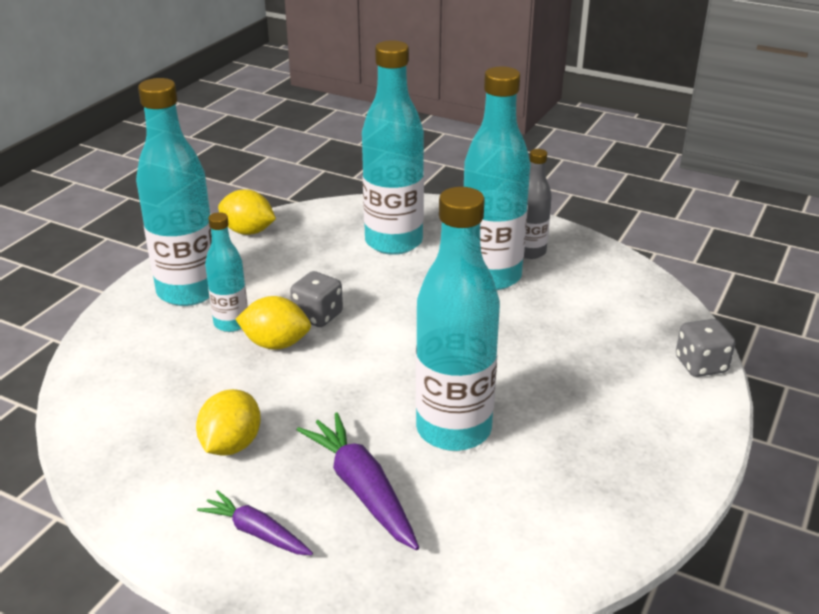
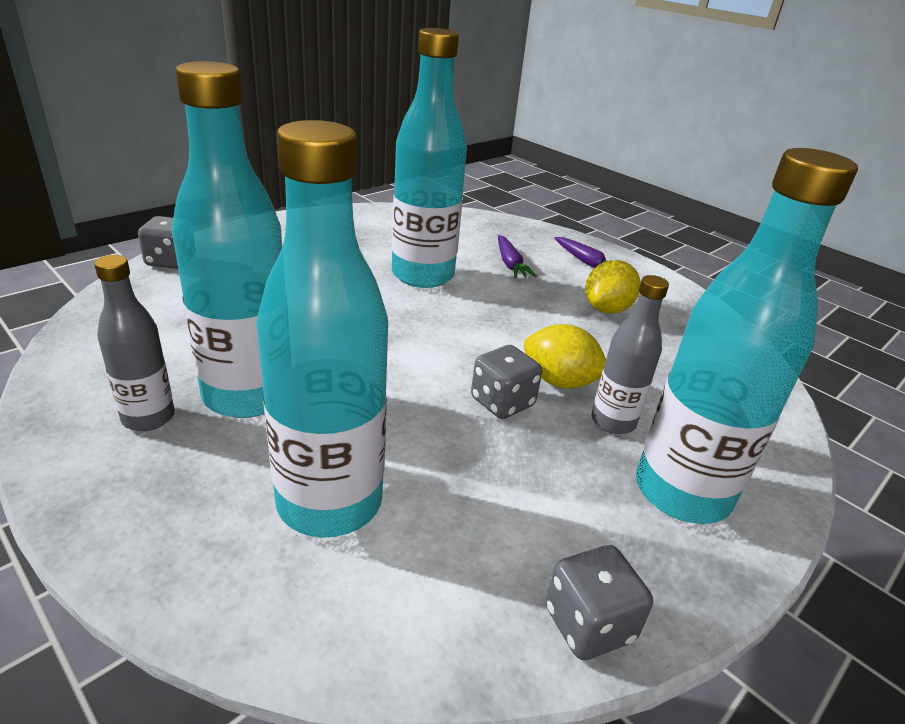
camera: 165 degrees left, 0 degrees up
(231, 323) = (613, 422): turquoise bottle -> grey bottle
(248, 231) = (588, 624): yellow lemon -> grey dice
(362, 489) = (510, 264): purple carrot -> purple carrot, size x0.62

